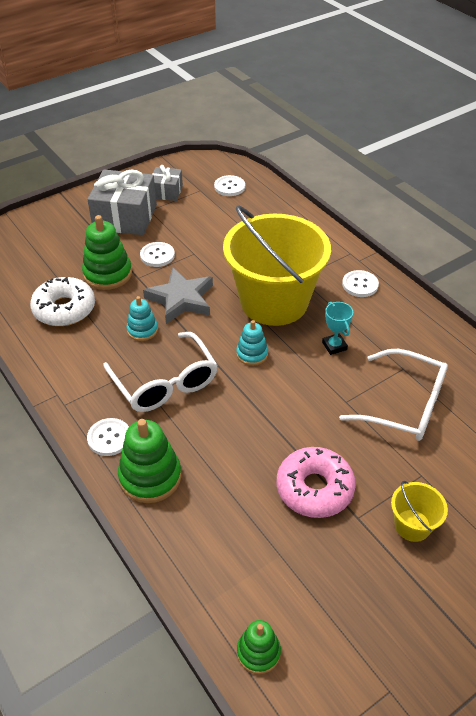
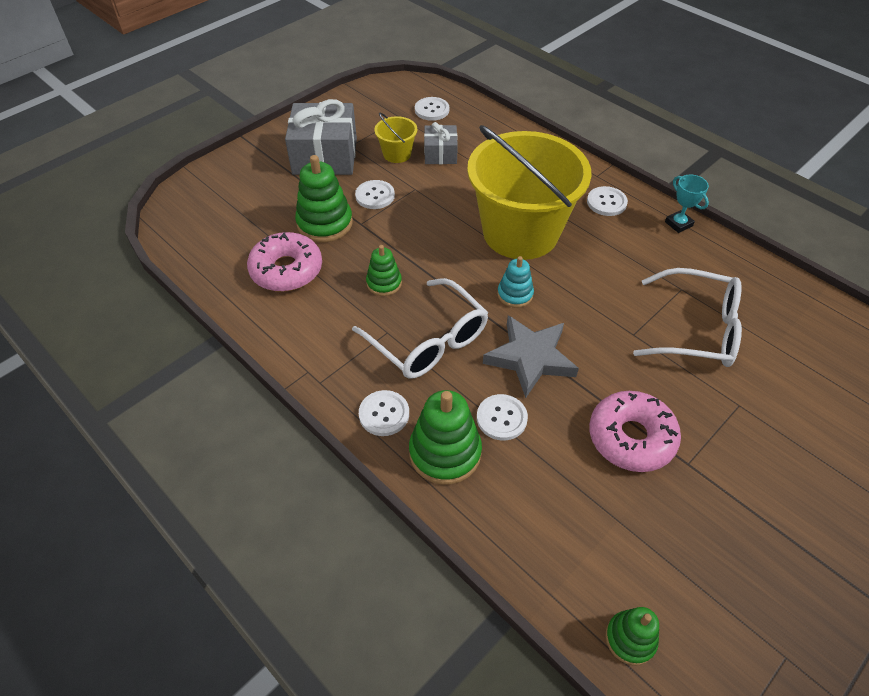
camera: 10 degrees left, 5 degrees up
(64, 309) = (286, 270): white donut -> pink donut
(142, 330) = (384, 283): turquoise stacking toy -> green stacking toy
(166, 192) = (363, 123): grey gift -> grey gift (440, 154)
(181, 299) = (417, 242): grey star -> grey star (530, 358)
(207, 456) = (501, 418): none -> white button
(334, 346) = (601, 273): turquoise trophy -> turquoise trophy (678, 224)
(412, 525) = (748, 463): yellow bucket -> yellow bucket (397, 154)

